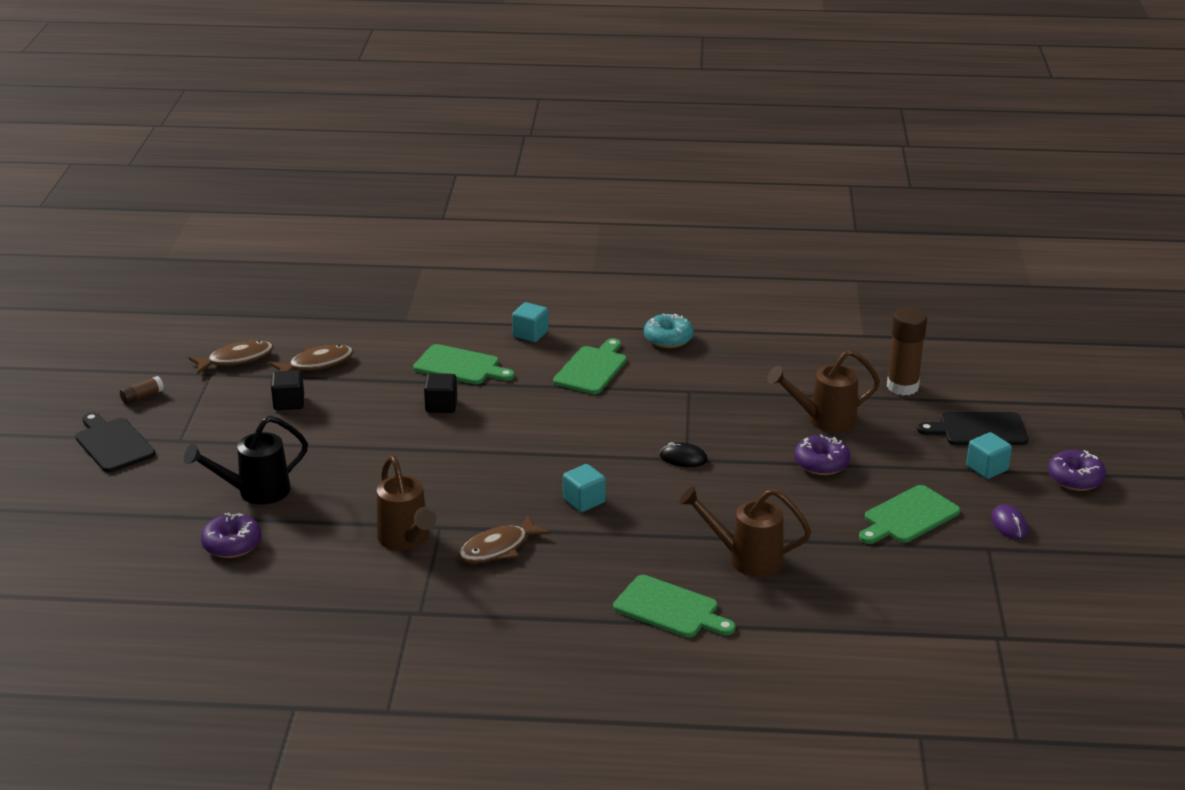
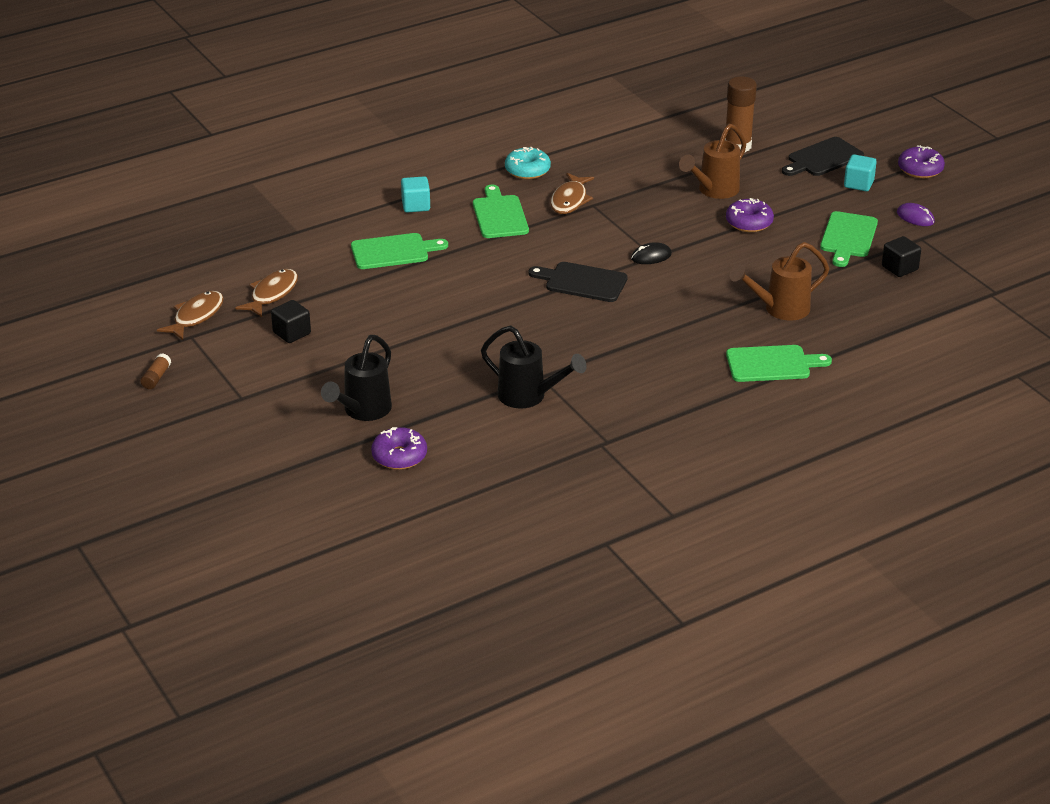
camera: 35 degrees left, 5 degrees up
(113, 444) = (187, 424): black cutting board -> black cutting board (582, 282)
(406, 540) = (529, 397): brown watering can -> black watering can
(441, 405) = (420, 287): black cube -> black cube (899, 268)
(498, 548) = (603, 374): brown fish -> brown fish (570, 200)
(584, 501) = (620, 315): turquoise cube -> none

